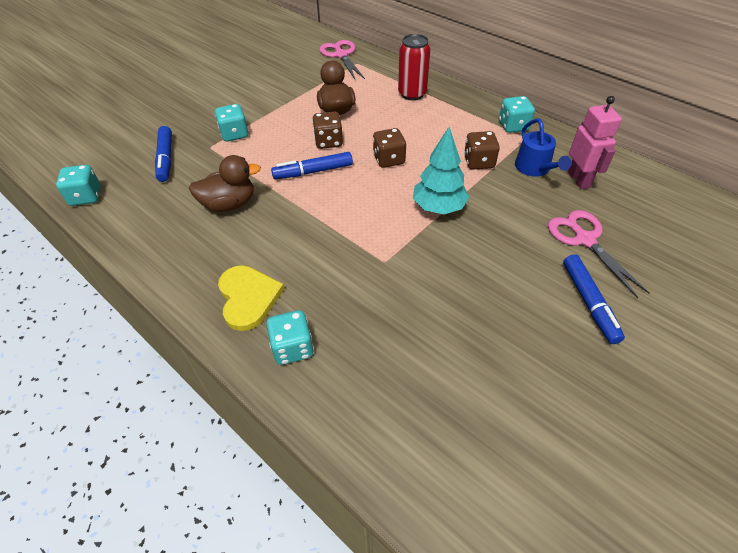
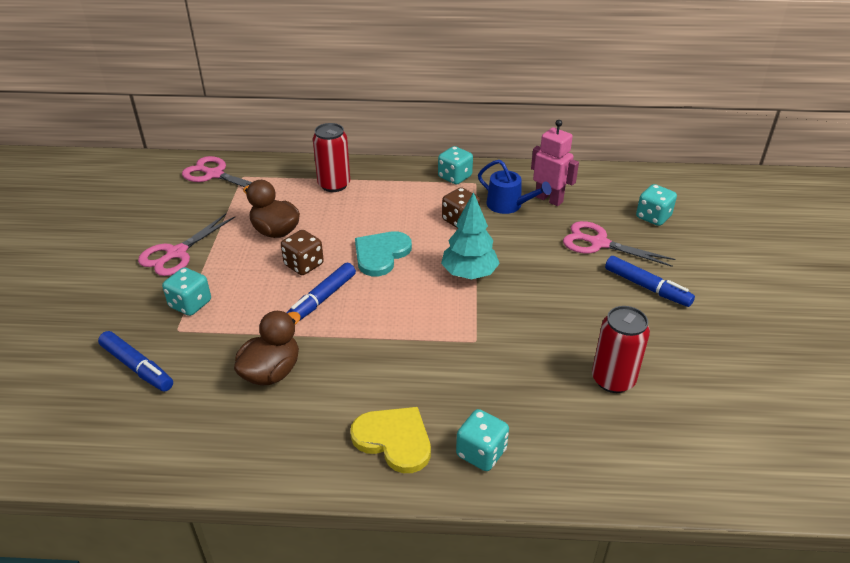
camera: 40 degrees left, 10 degrees down
(86, 197) = (84, 456): turquoise dice -> turquoise dice (653, 217)
(263, 97) = (176, 253): none -> pink scissors
(389, 160) = (381, 254): brown dice -> turquoise heart
(462, 362) = (613, 379): none -> red can

